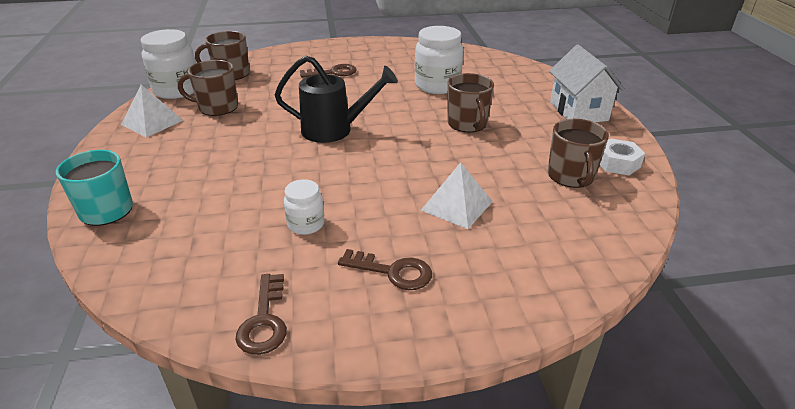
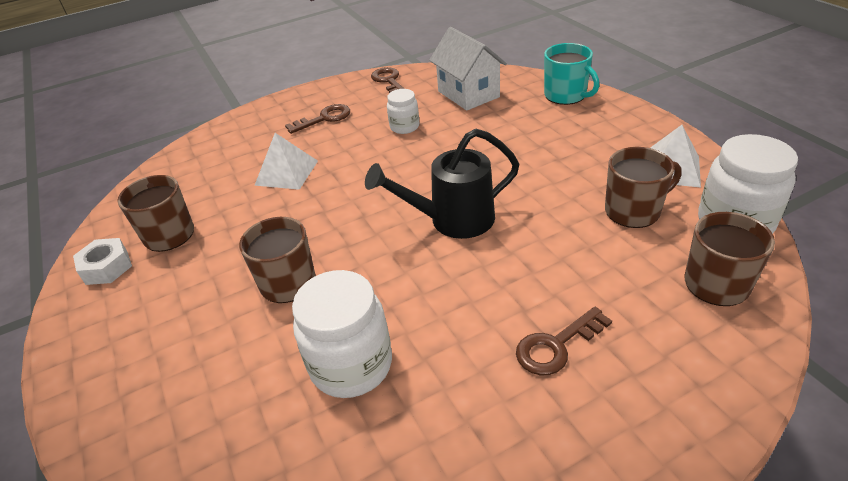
camera: 165 degrees right, 5 degrees up
(393, 272) = (324, 118): brown key -> brown key turned 150 degrees clockwise
(578, 111) = (113, 363): white house -> white house (468, 94)

